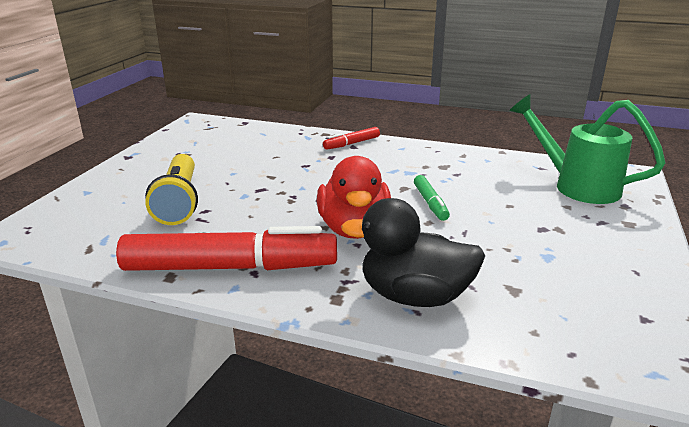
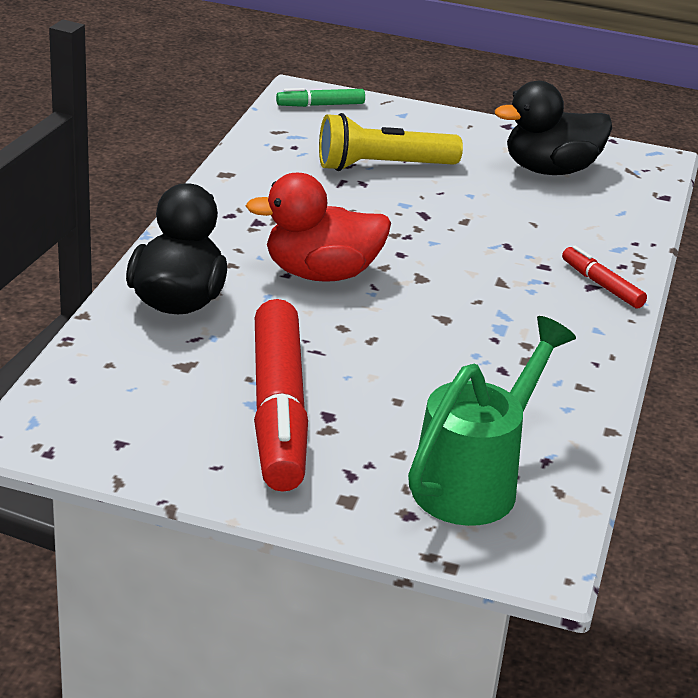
camera: 85 degrees right, 5 degrees up
(202, 147) = (550, 170): none -> black duck
(230, 267) = (239, 202): red marker -> red marker (278, 410)
(430, 203) = (396, 334): green marker -> green marker (320, 105)

